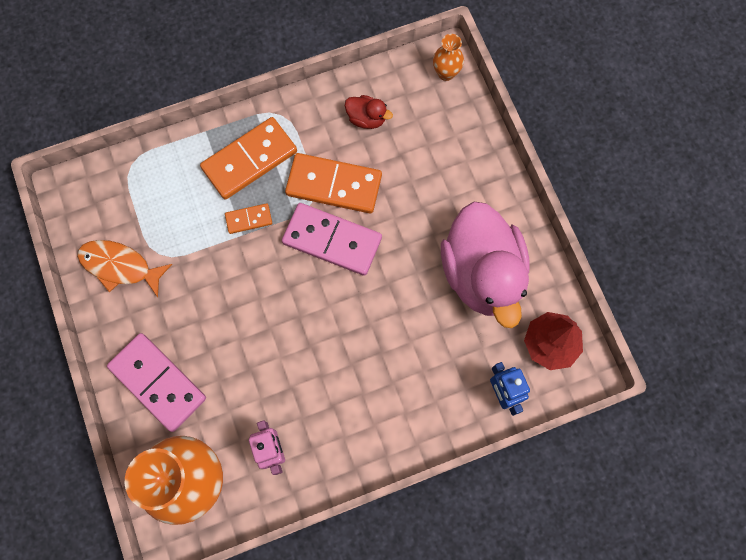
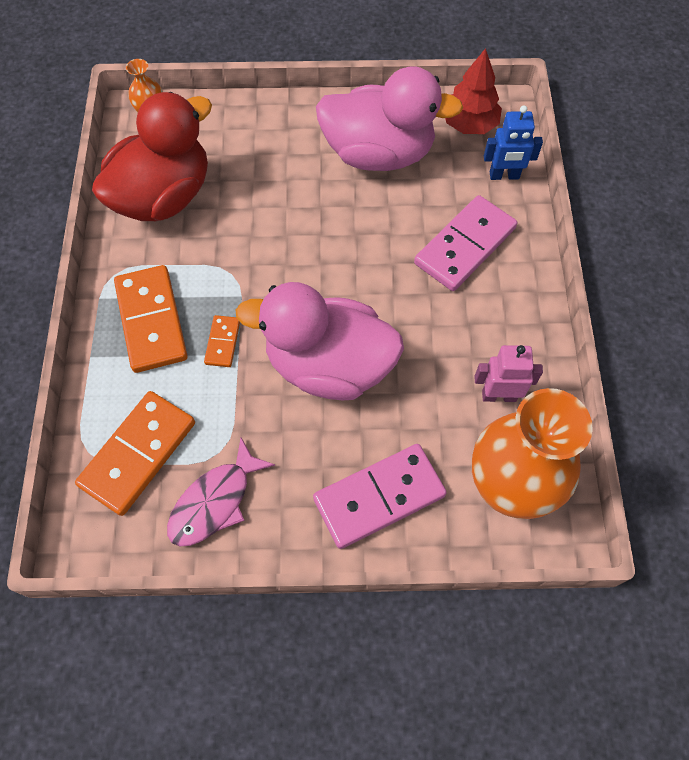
camera: 70 degrees left, 10 degrees down
(120, 266) = (215, 501): orange fish -> pink fish
(255, 306) = (329, 365): none -> pink duck
(332, 240) = (286, 269): pink domino -> pink domino (465, 246)
(334, 185) = (223, 248): orange domino -> orange domino (138, 454)
(366, 118) = (164, 197): red duck -> red duck, size x2.43

